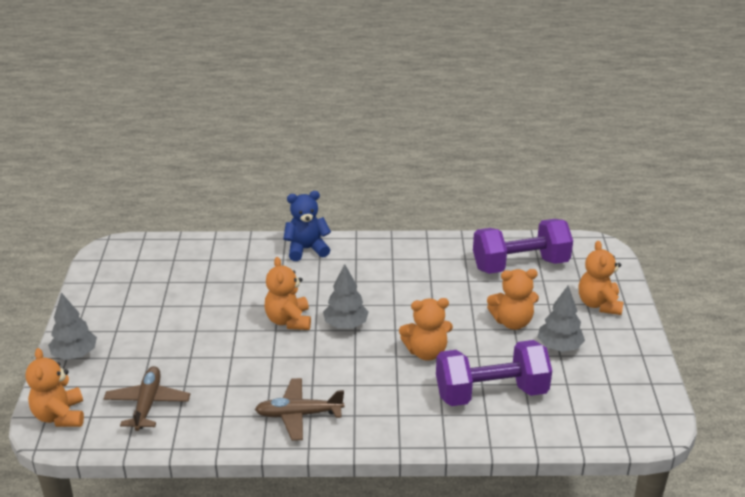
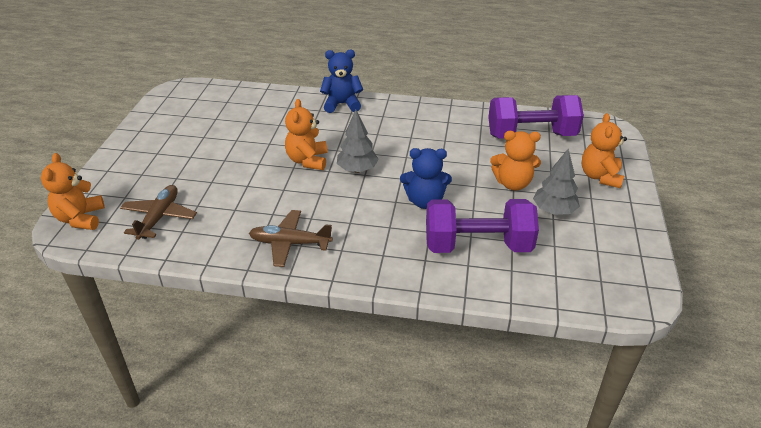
camera: 10 degrees right, 5 degrees up
(75, 354) = (115, 169): grey tree -> none
(426, 352) = (425, 201): orange teddy bear -> blue teddy bear

